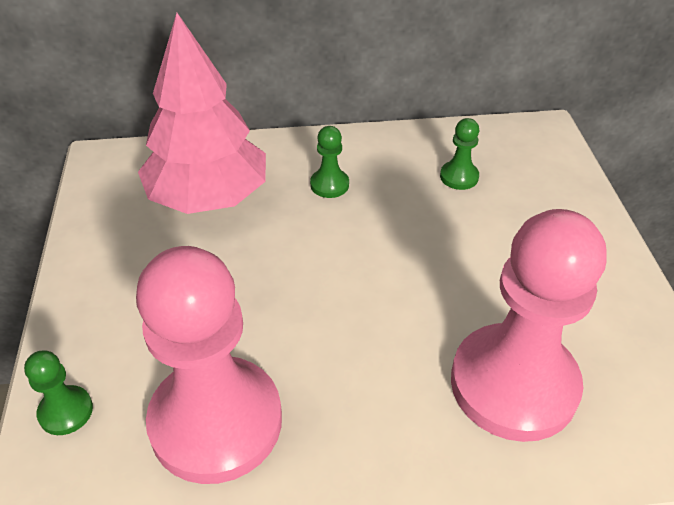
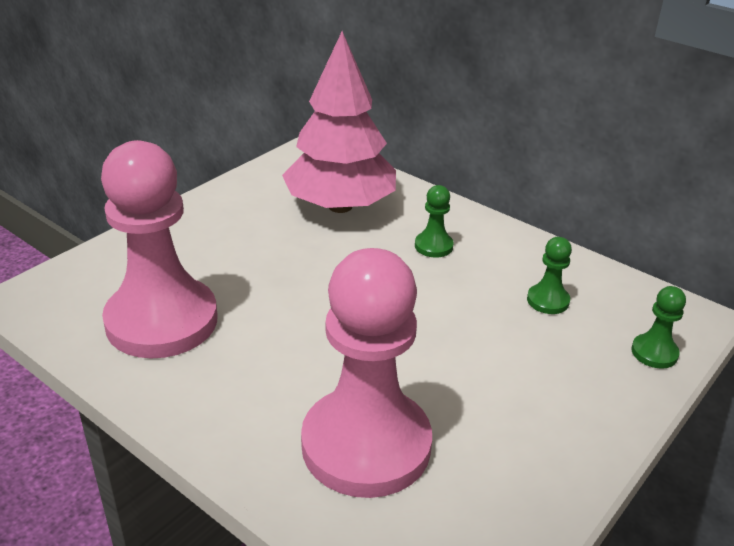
camera: 45 degrees right, 10 degrees down
(66, 411) = (104, 262): green pawn -> green pawn (654, 353)

